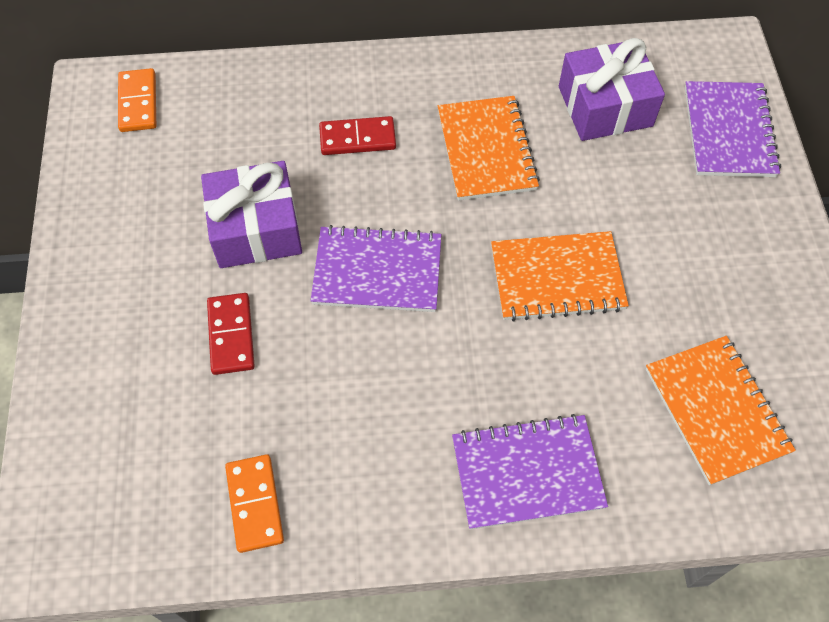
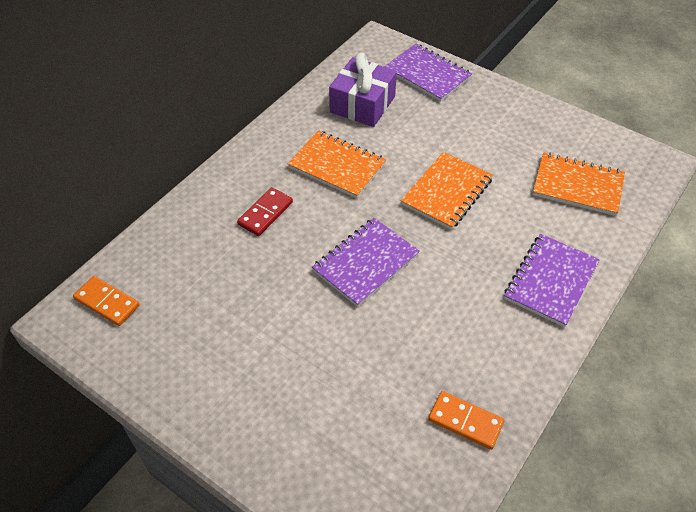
camera: 50 degrees left, 10 degrees down
(231, 335) = (338, 361): red domino -> none
(256, 229) = (275, 301): purple gift -> none

